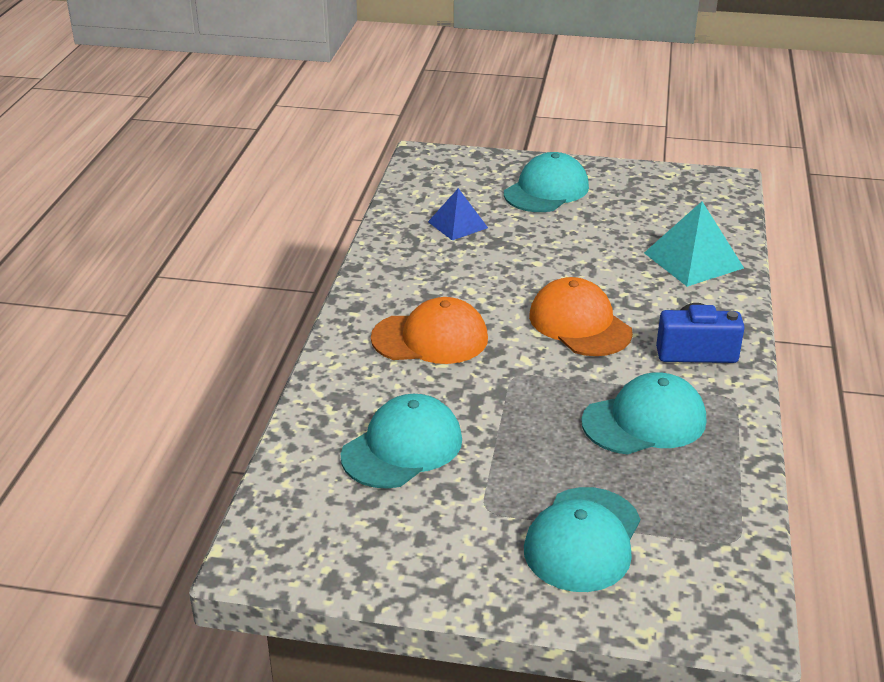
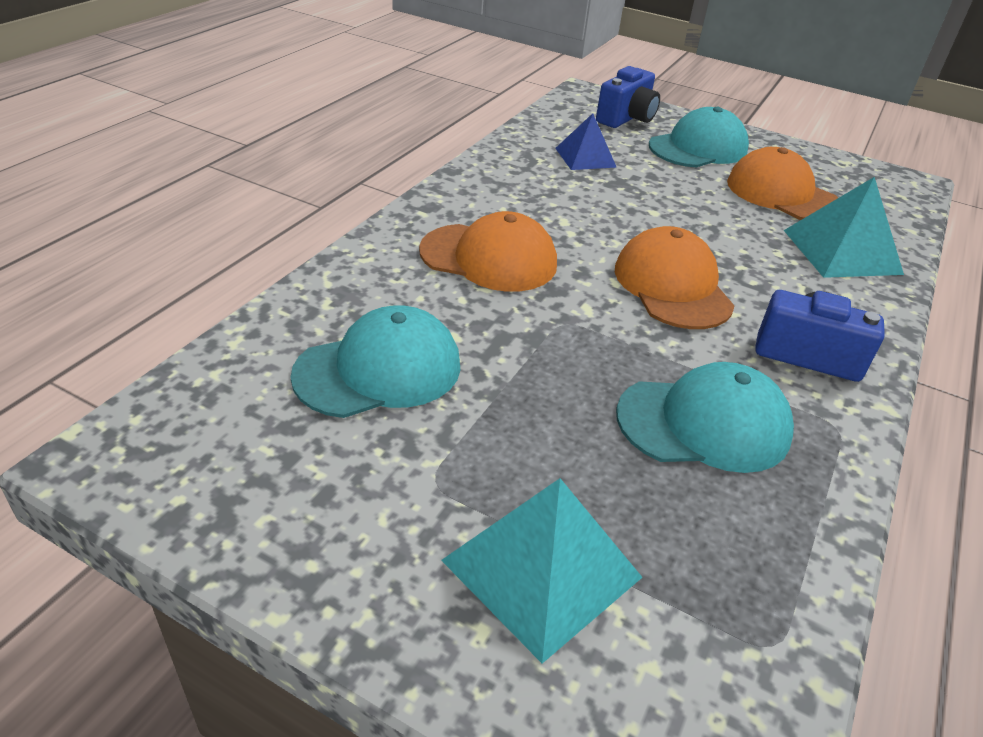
camera: 15 degrees right, 5 degrees up
(473, 174) = (626, 118): none -> blue camera
(583, 539) = (541, 568): turquoise cap -> turquoise pyramid
(631, 219) = (782, 194): none -> orange cap

